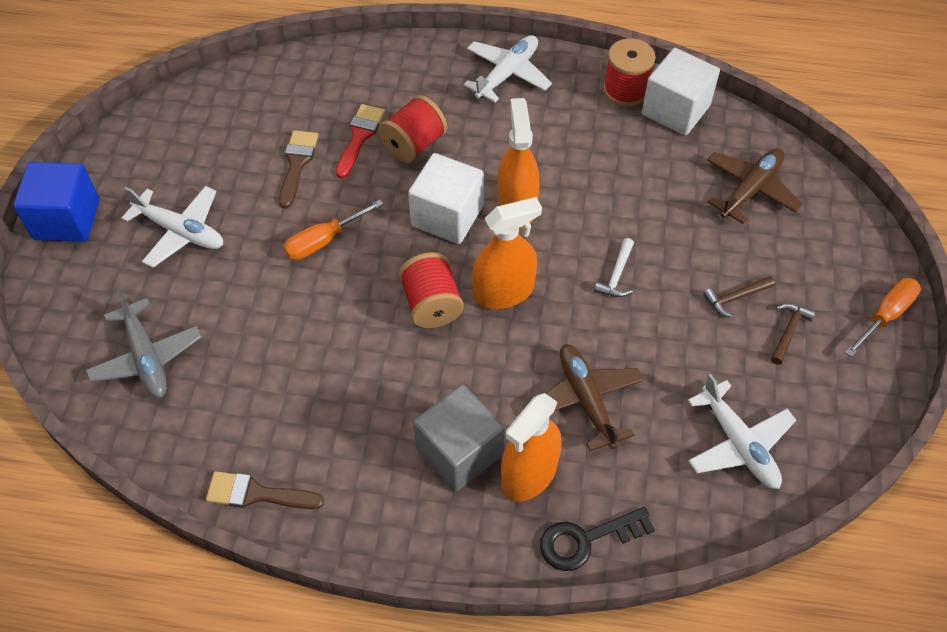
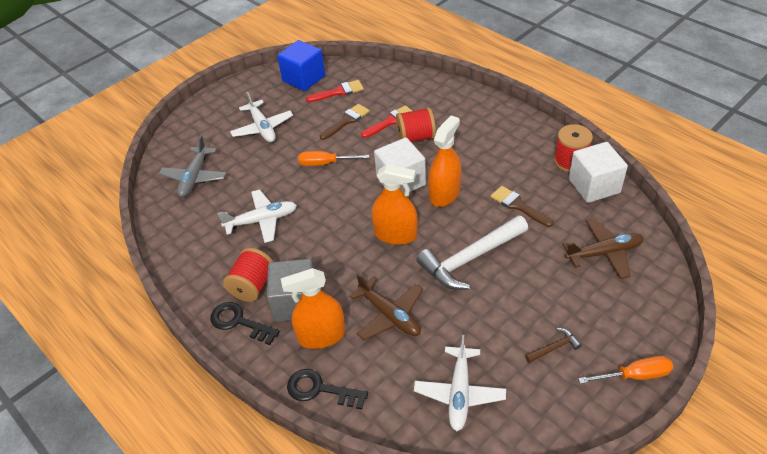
camera: 40 degrees right, 10 degrees down
(67, 219) = (219, 100): blue cube -> blue cube (304, 78)
(246, 125) = (339, 92): none -> red brush
(257, 494) = (183, 266): brown brush -> brown brush (518, 206)
(409, 521) = (239, 322): none -> black key
(431, 304) = (351, 221): red spool -> red spool (252, 286)
(507, 74) = (503, 123): white plane -> white plane (262, 220)
(586, 399) = (390, 315): brown plane -> brown plane turned 120 degrees clockwise
(616, 275) = (470, 259): white hammer -> white hammer, size x2.30
(735, 298) = (535, 310): brown hammer -> none

